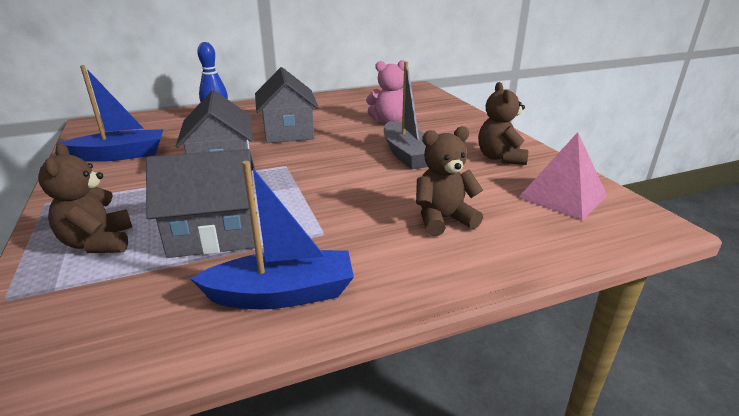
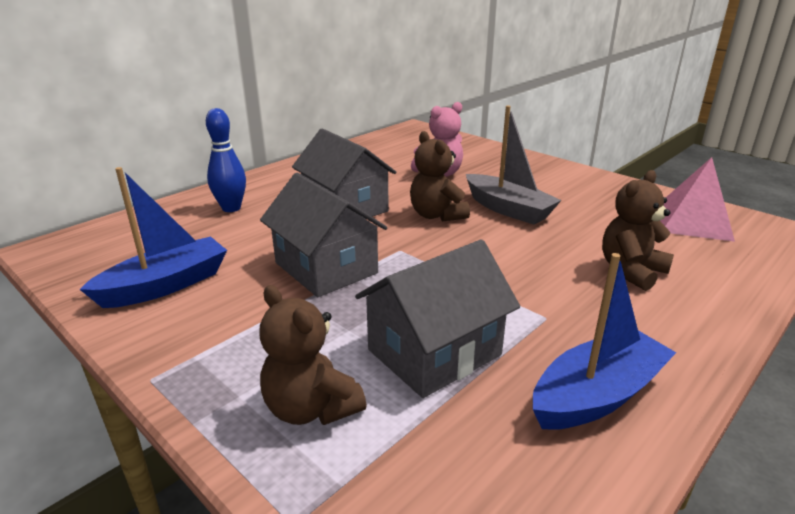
camera: 25 degrees left, 0 degrees up
(500, 158) = (596, 194): brown teddy bear -> brown teddy bear (436, 215)

